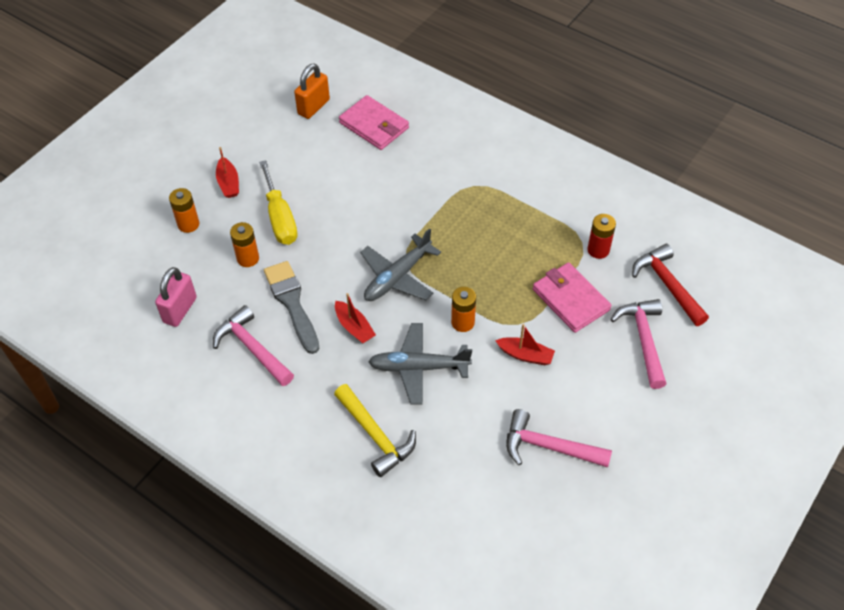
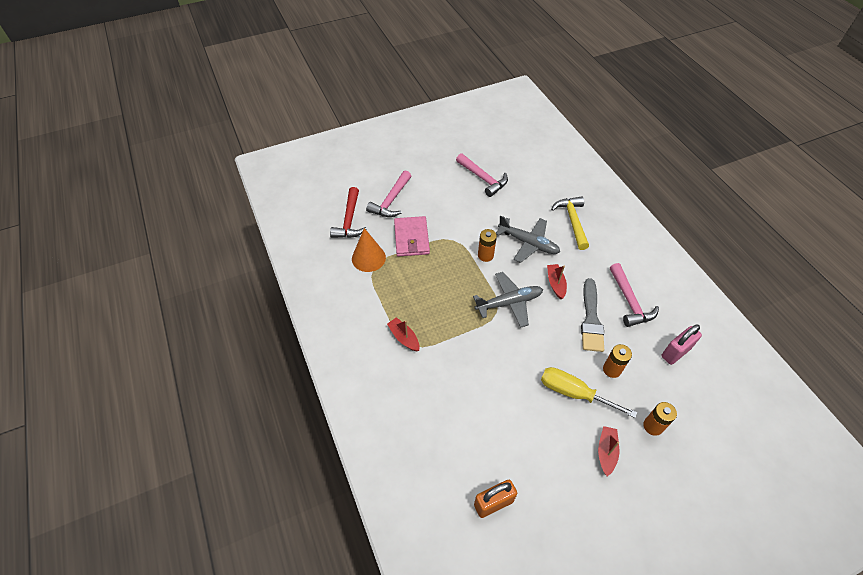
camera: 150 degrees left, 0 degrees up
(280, 218) = (574, 393): yellow screwdriver -> yellow screwdriver turned 75 degrees counterclockwise
(374, 125) = (450, 447): pink wallet -> none
(525, 355) = (462, 222): red boat -> red boat (404, 338)
(598, 250) = (368, 258): red battery -> orange cone

